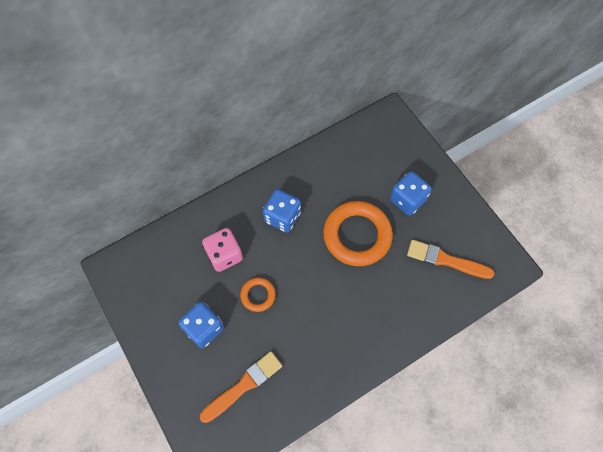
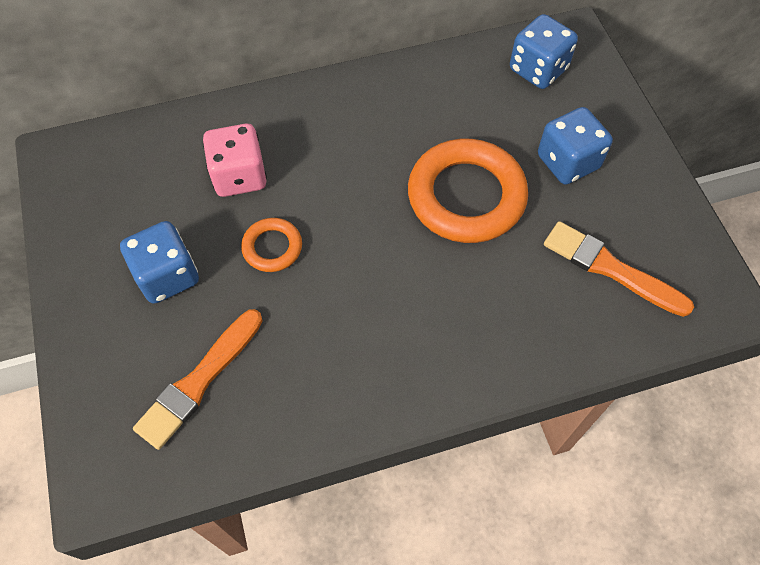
camera: 15 degrees right, 5 degrees down
(243, 386) = (199, 381): orange brush -> orange brush turned 150 degrees clockwise
(282, 217) = (351, 142): blue dice -> blue dice (538, 69)

